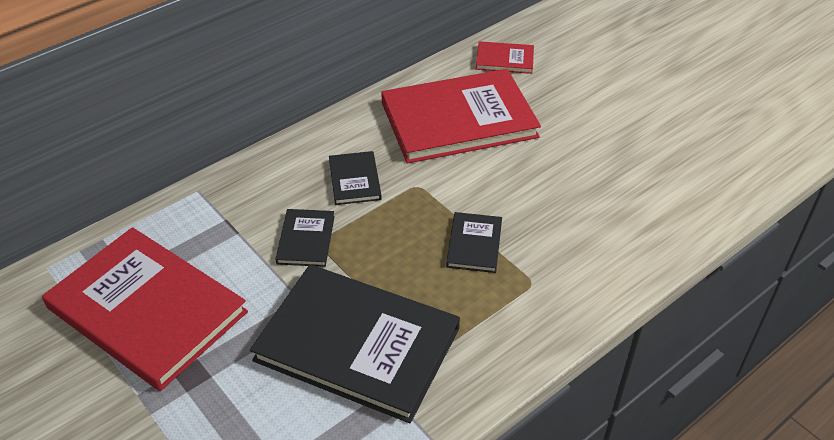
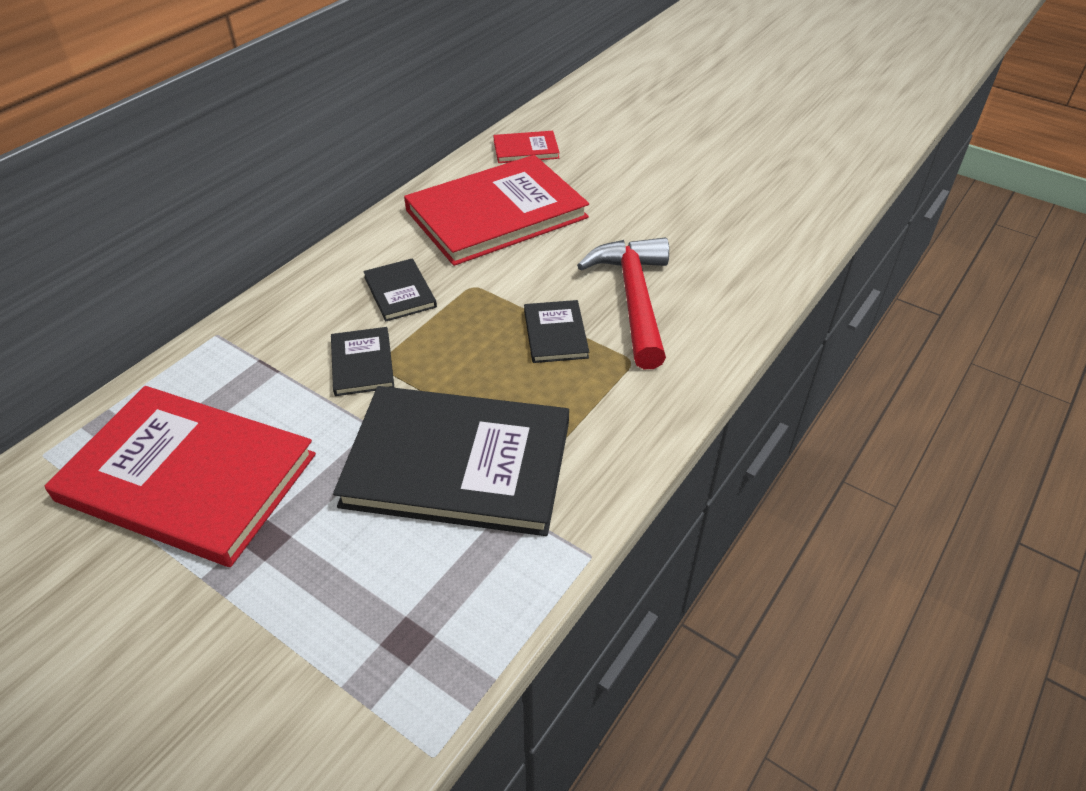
camera: 15 degrees left, 0 degrees up
(553, 224) = (633, 299): none -> red hammer

